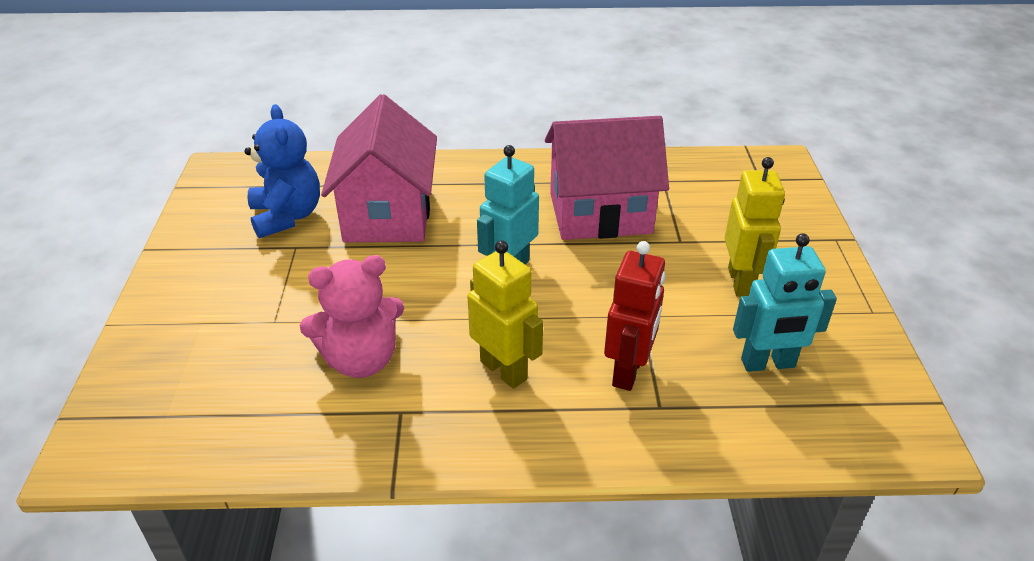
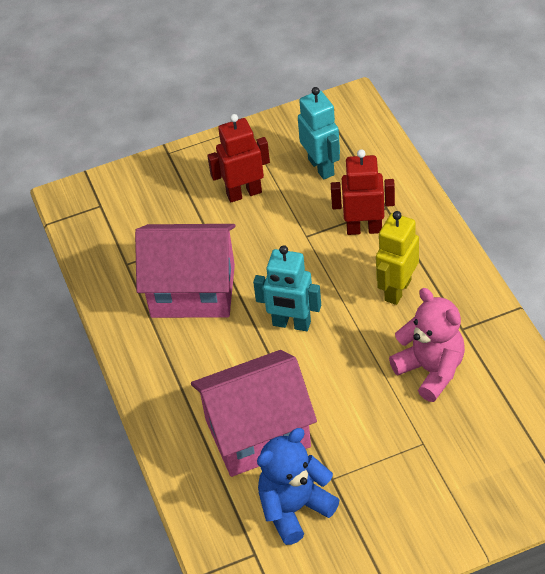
camera: 105 degrees left, 10 degrees up
(600, 213) = (193, 291): pink house -> pink house turned 60 degrees counterclockwise
(741, 282) = (244, 193): yellow robot -> red robot

